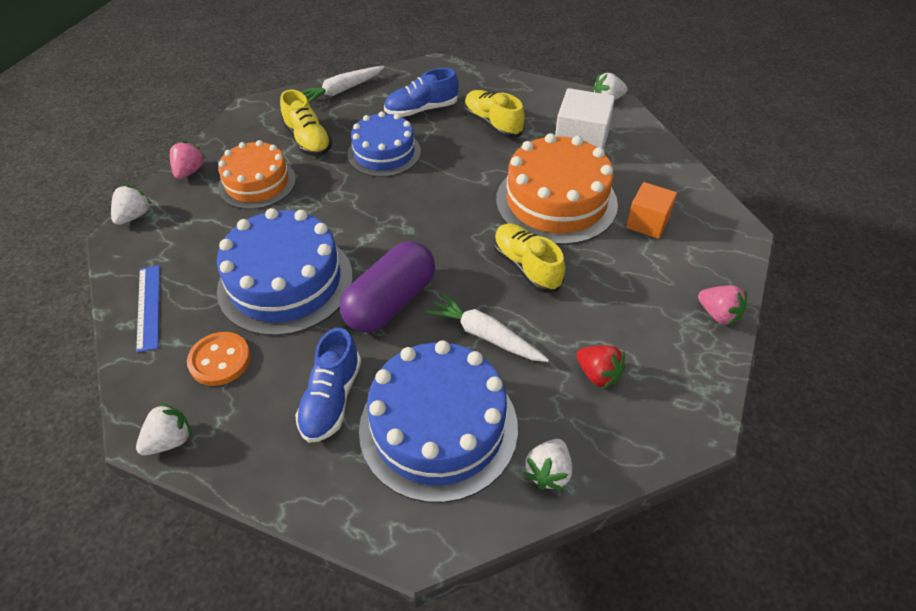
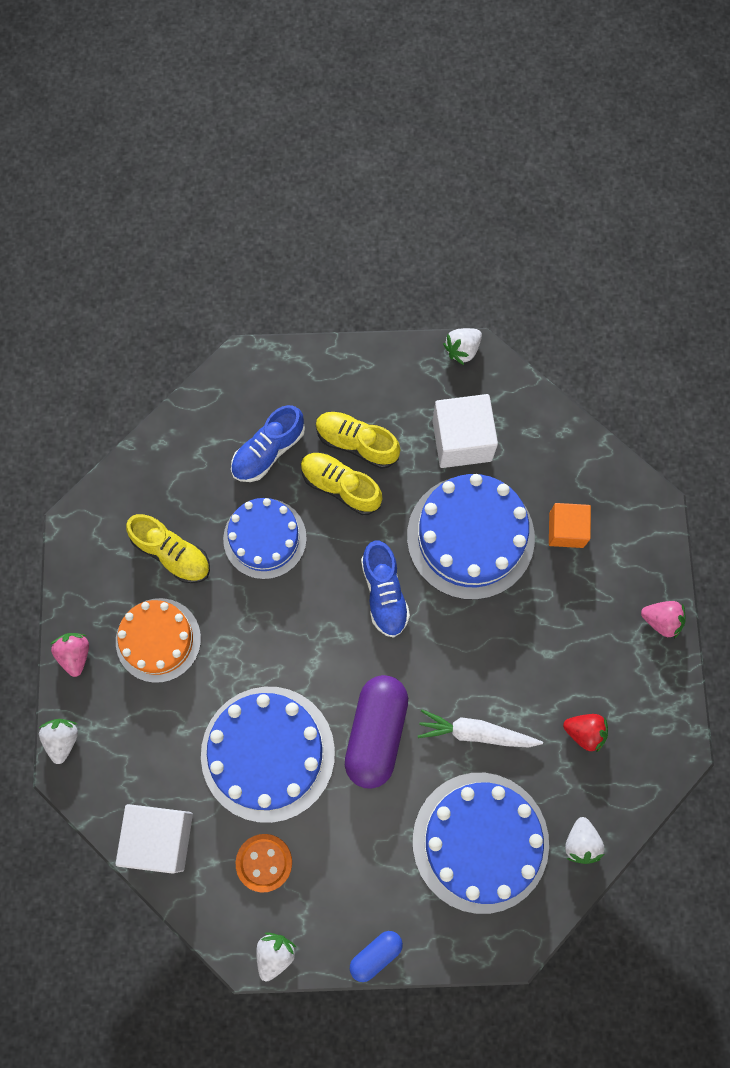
camera: 25 degrees left, 25 degrees up
(148, 307) = (160, 838): blue ruler -> white cube
(265, 486) = (375, 954): none -> blue capsule
(331, 399) = (381, 856): blue shoe -> blue shoe (384, 593)
(342, 90) = (160, 454): white carrot -> none
(526, 267) = (477, 636): yellow shoe -> yellow shoe (340, 486)
(556, 201) = (470, 537): orange cake -> blue cake

